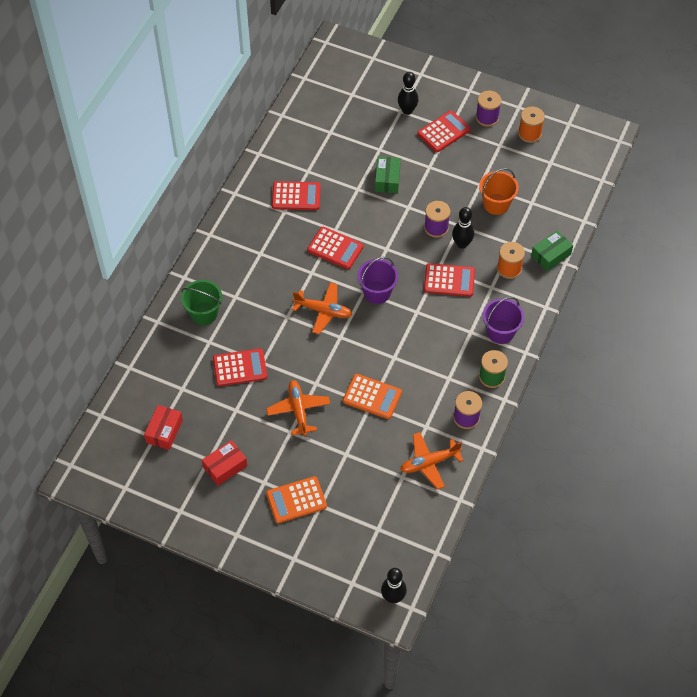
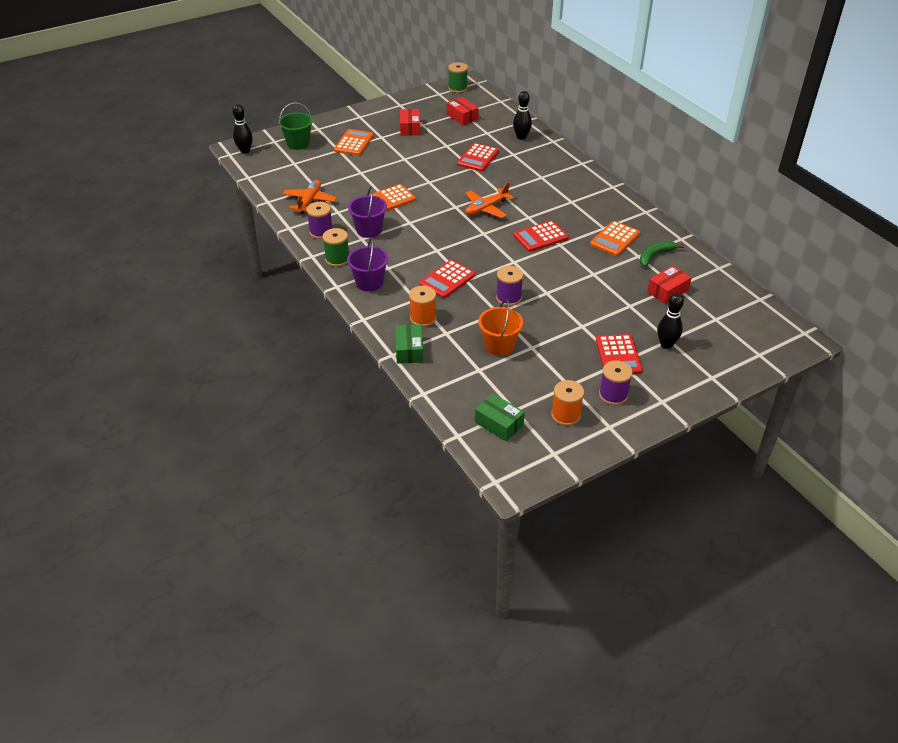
camera: 125 degrees right, 15 degrees down
(98, 476) = (457, 88): none -> green spool
(204, 313) = (540, 160): green bucket -> green bucket (298, 143)
(296, 196) = (614, 239): red calculator -> orange calculator
(298, 160) = (655, 256): none -> green banana
(298, 410) = (416, 167): orange plane -> none
(341, 134) = (667, 291): none -> red box
(377, 292) = (476, 239): purple bucket -> purple bucket (369, 230)
(387, 179) = (589, 294): green box -> green box (499, 424)
(462, 244) = (476, 304): black bowling pin -> black bowling pin (521, 137)

